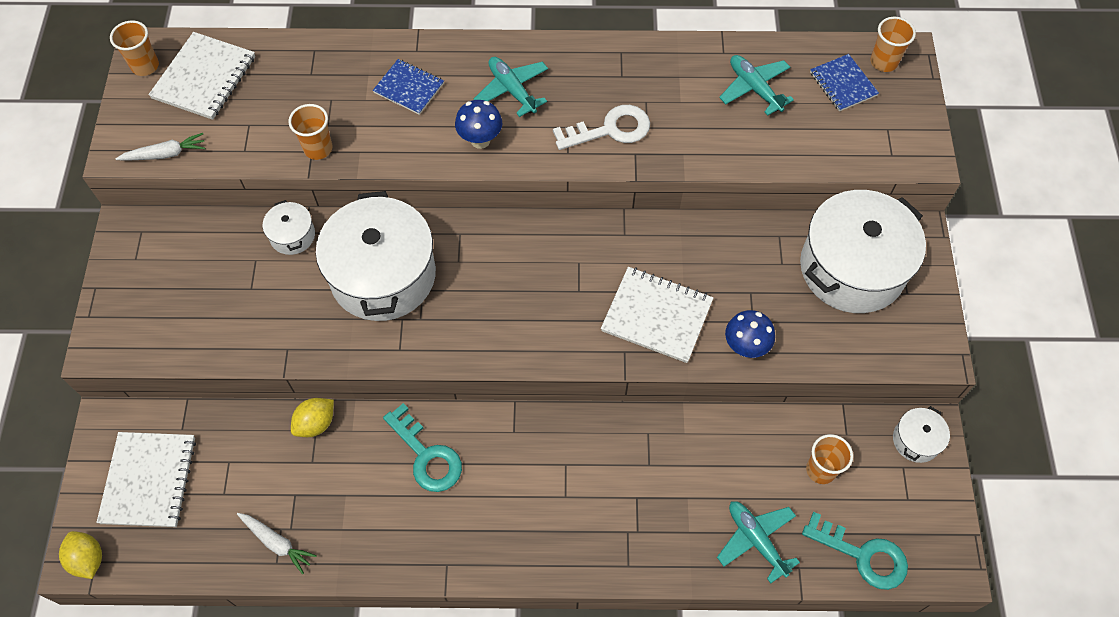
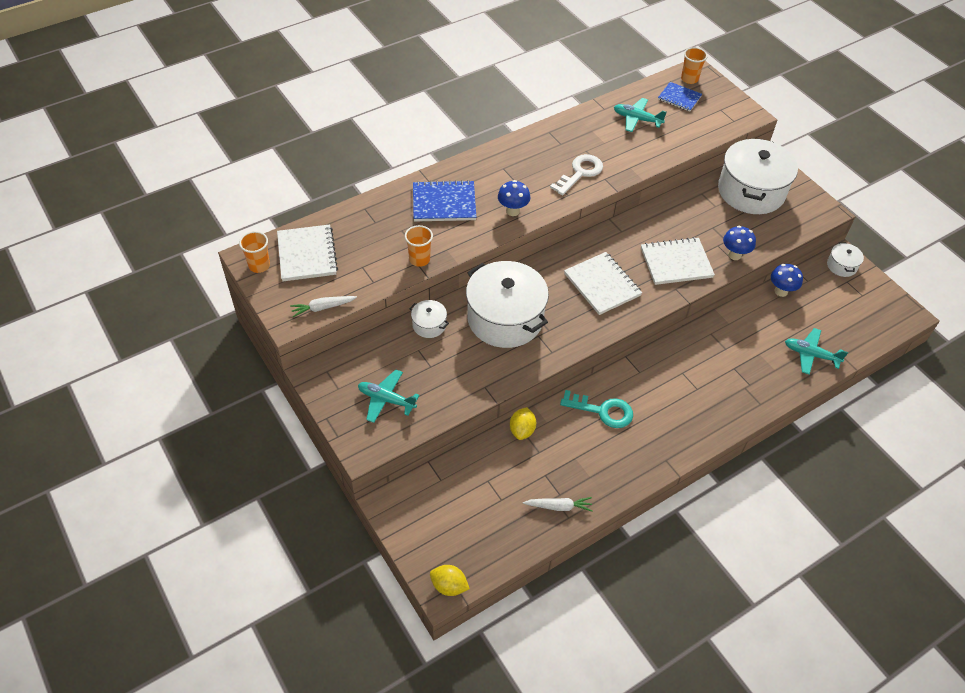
camera: 35 degrees left, 10 degrees down
(149, 480) = (447, 519): white notebook -> white notebook (602, 284)
(165, 154) = (323, 308): white carrot -> white carrot turned 150 degrees counterclockwise
(409, 88) = (444, 203): blue notebook -> blue notebook, size x1.56
(512, 90) = (506, 177): turquoise plane -> turquoise plane (386, 399)
(794, 429) = (781, 291): none -> blue mushroom
(820, 470) = (811, 304): orange cup -> none
(863, 555) = (865, 333): turquoise key -> none

